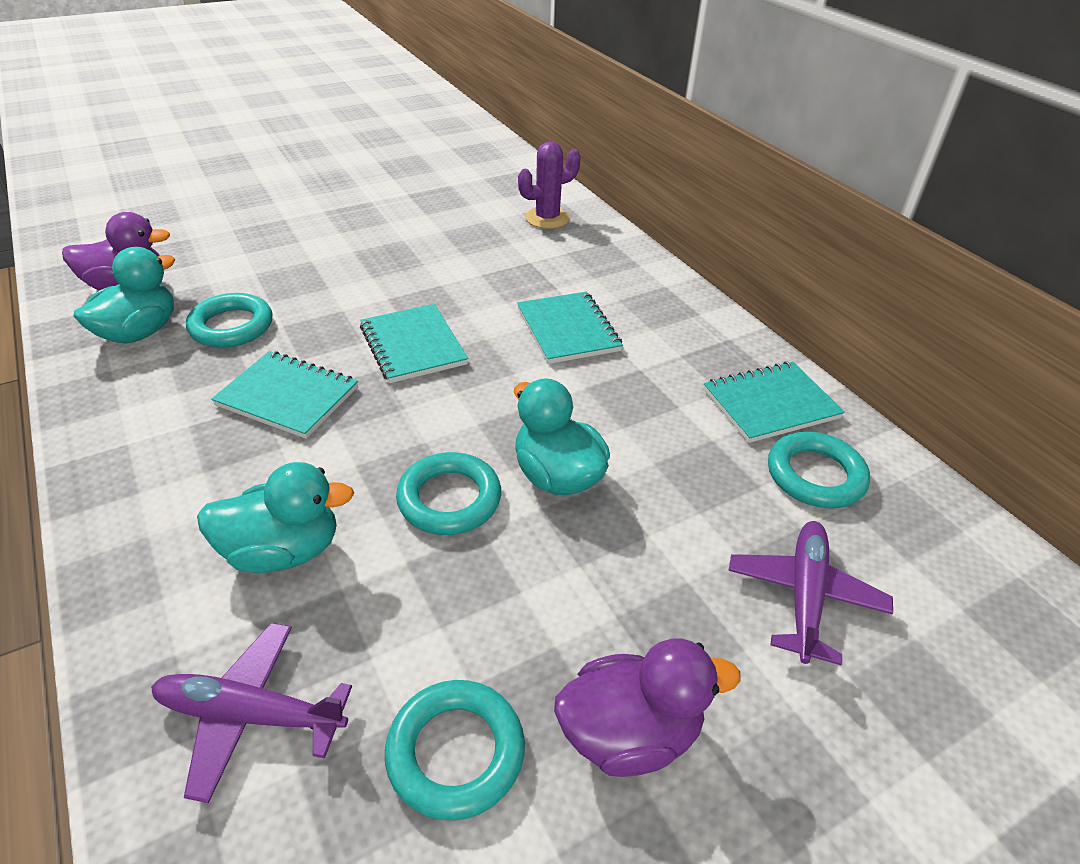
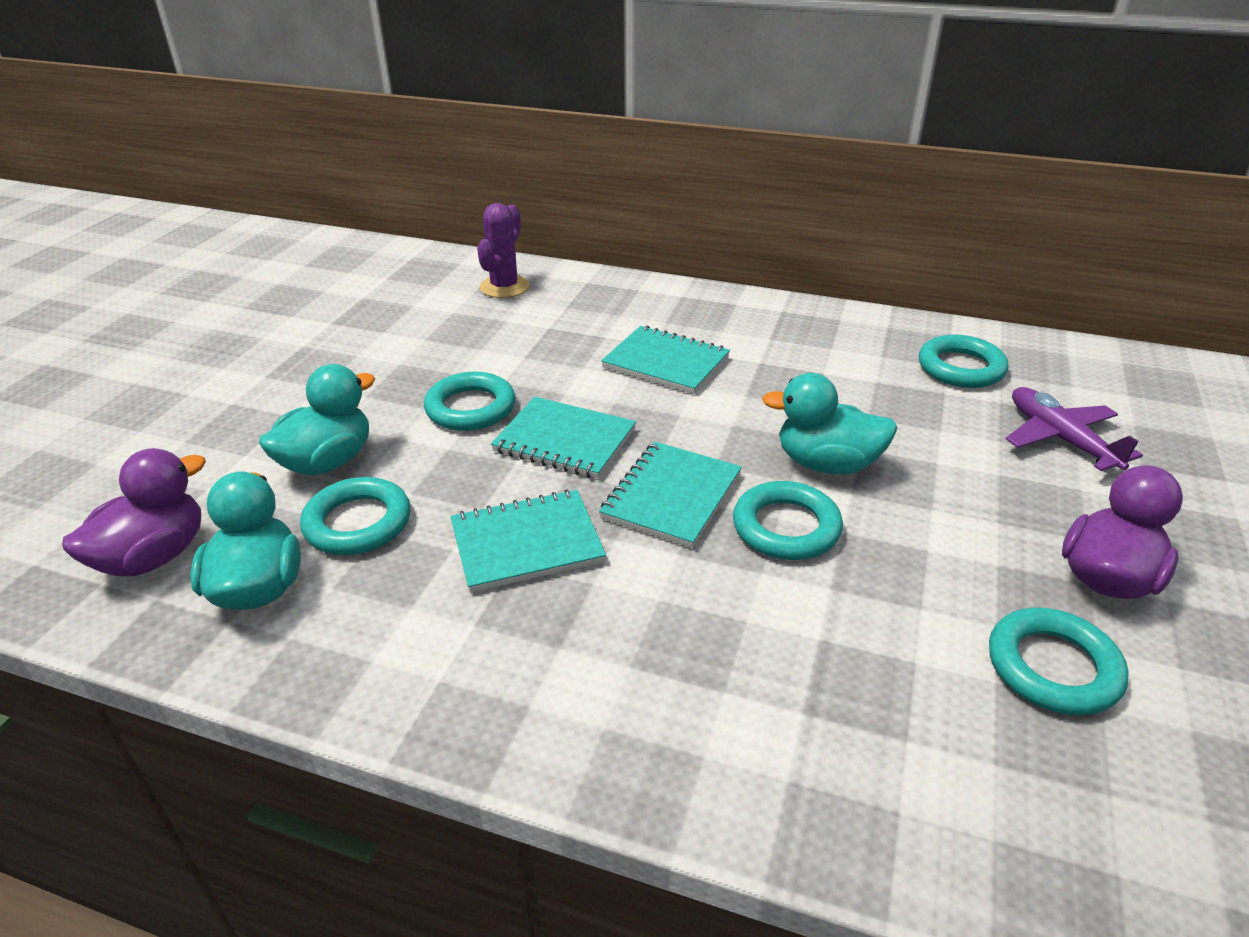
camera: 40 degrees left, 5 degrees down
(251, 715) = (910, 763): purple plane -> none
(283, 550) = (734, 649): turquoise duck -> turquoise duck (327, 462)
(395, 291) = (470, 408): none -> turquoise ring
(770, 404) = (871, 340): turquoise notebook -> turquoise notebook (671, 496)

